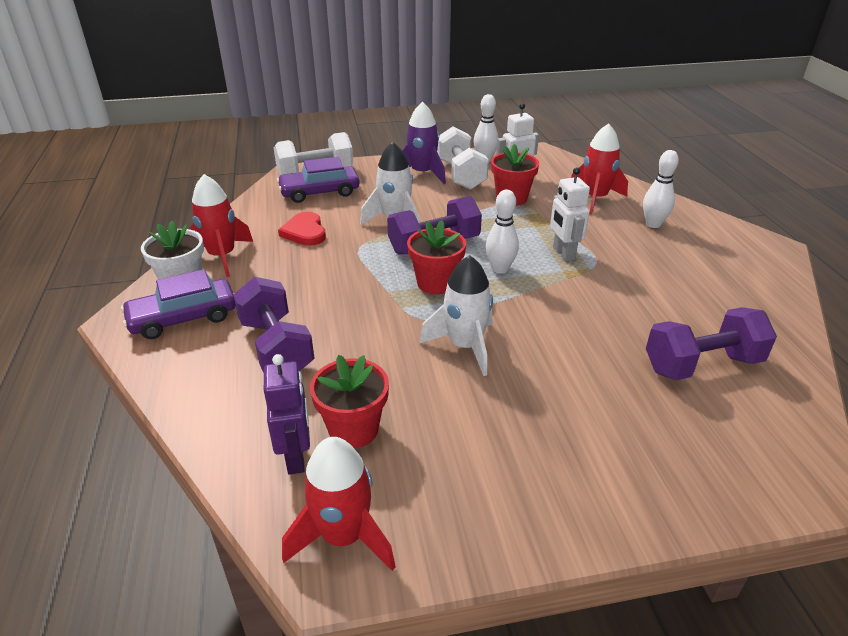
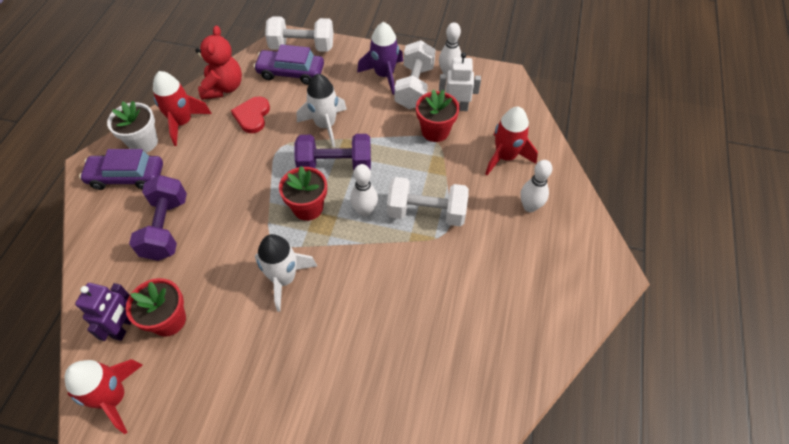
camera: 25 degrees right, 20 degrees up
(250, 219) = (223, 88): none -> red teddy bear
(563, 253) = (426, 212): white robot -> white dumbbell
(702, 365) = (436, 370): purple dumbbell -> none

